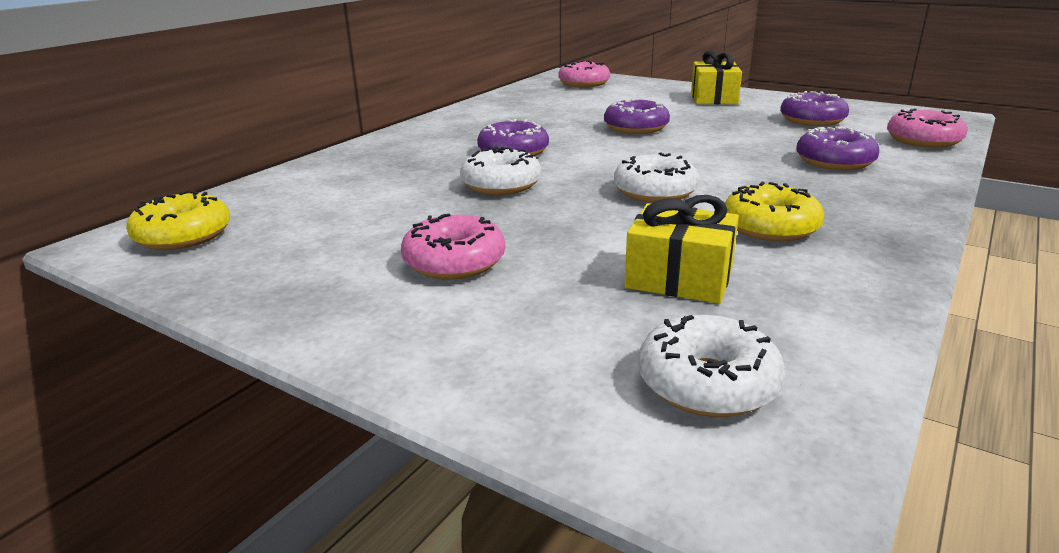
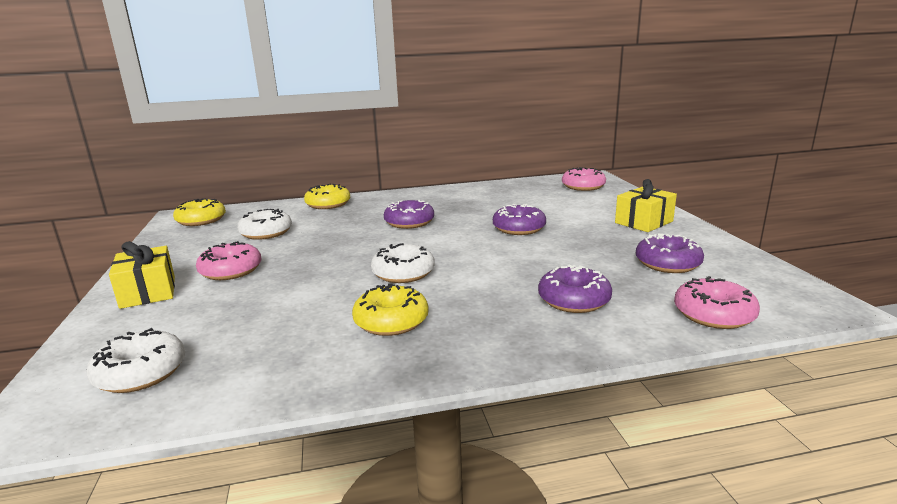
camera: 45 degrees right, 5 degrees down
(343, 163) = (328, 204): none -> yellow donut
(501, 185) = (351, 239): white donut -> white donut (266, 233)
(679, 278) = (272, 323): yellow gift -> yellow gift (148, 292)

